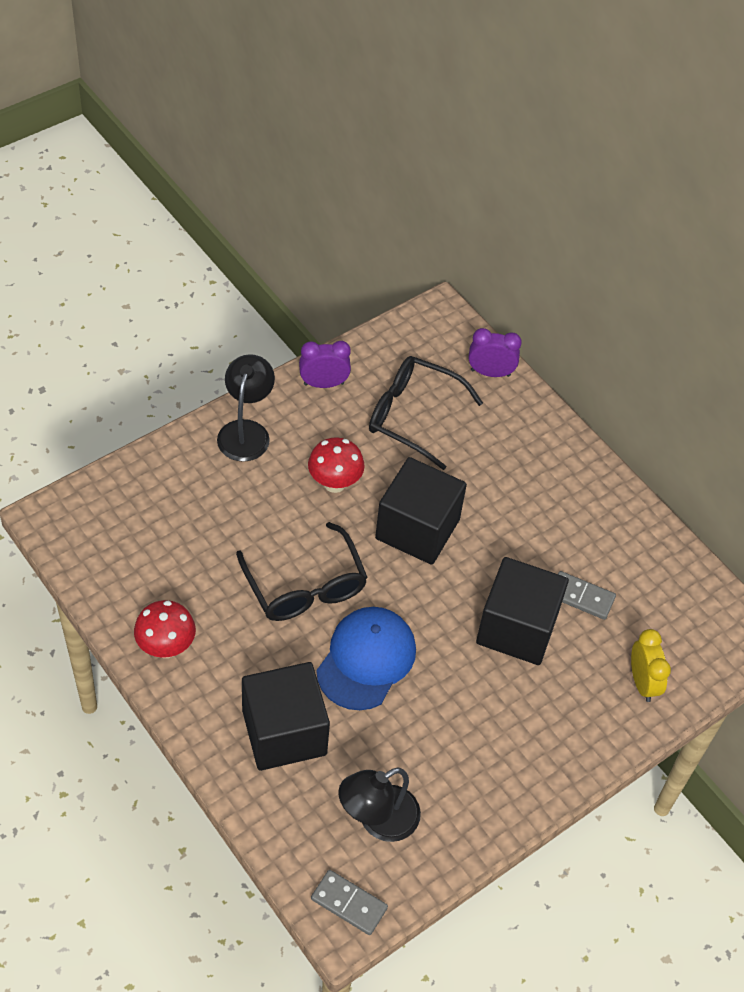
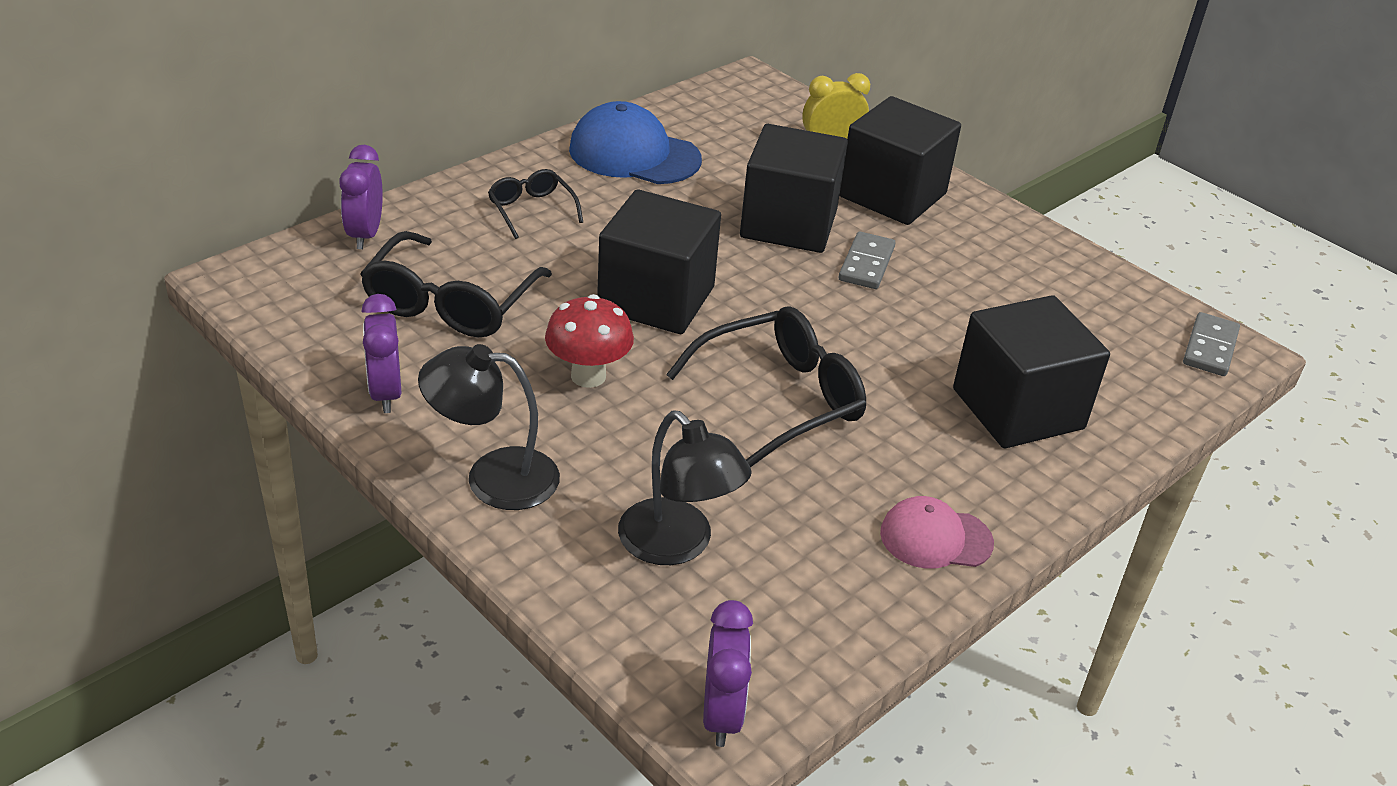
camera: 95 degrees left, 15 degrees down
(58, 517) = (722, 714): none -> purple clock
(166, 647) = (935, 538): red mushroom -> pink cap
(366, 659) = (878, 340): blue cap -> blue cap (634, 154)
(378, 820) = (1095, 327): black lamp -> black lamp (677, 545)
(527, 465) = (531, 210): none -> black glasses
(565, 714) = (892, 195): none -> black cube
(581, 597) = (729, 178): grey domino -> grey domino (866, 264)

